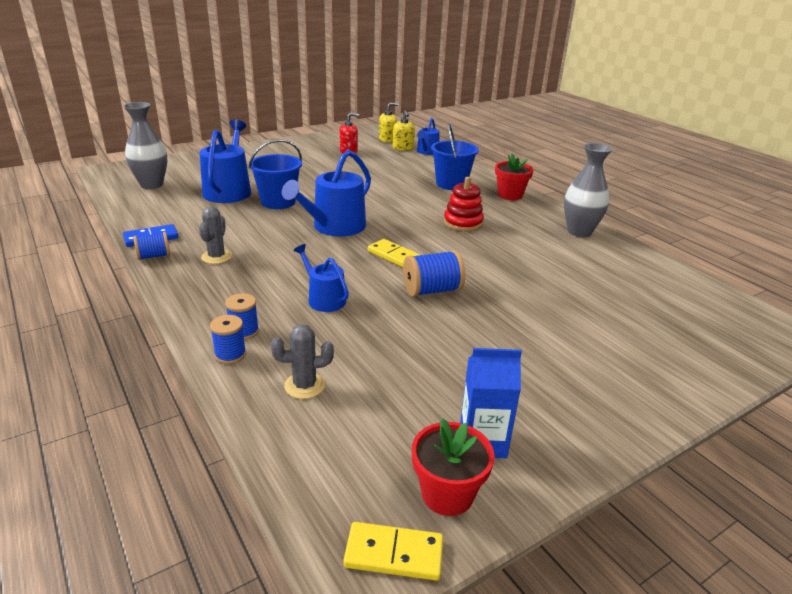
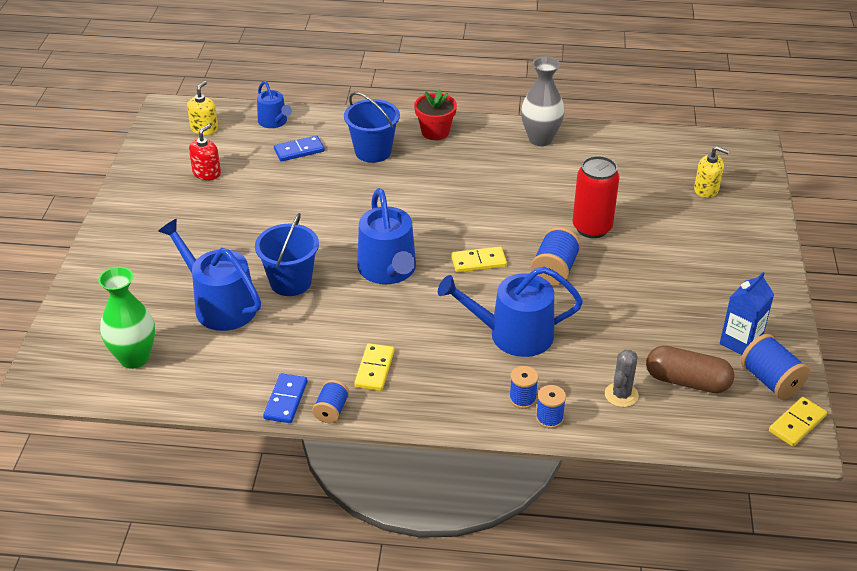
camera: 50 degrees left, 10 degrees up
(152, 185) = (134, 358): grey vase -> green vase
(216, 257) = (374, 369): grey cactus -> yellow domino
(324, 299) = (513, 334): blue watering can -> blue watering can, size x1.73
(372, 424) = (687, 381): none -> brown capsule
(403, 148) = (243, 131): yellow soap dispenser -> yellow soap dispenser (706, 190)
(412, 165) = (299, 150): none -> blue domino
(447, 494) = (770, 380): red flower pot -> blue spool
(463, 223) = (460, 191): red stacking toy -> none
(514, 289) = (592, 228): none -> red can

